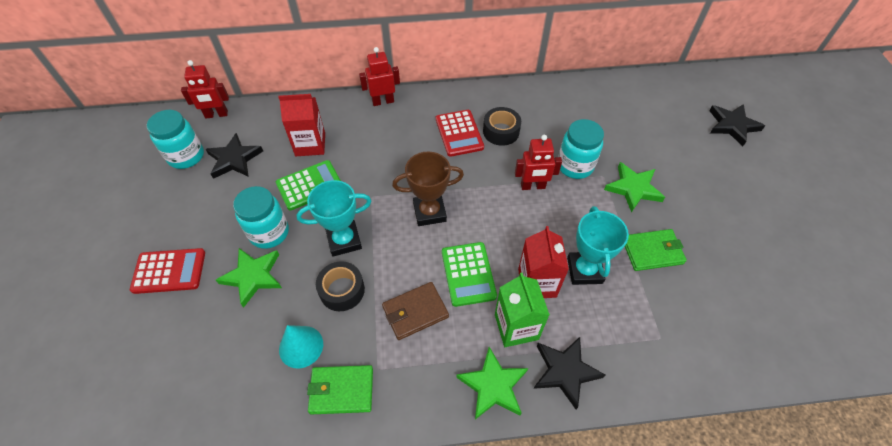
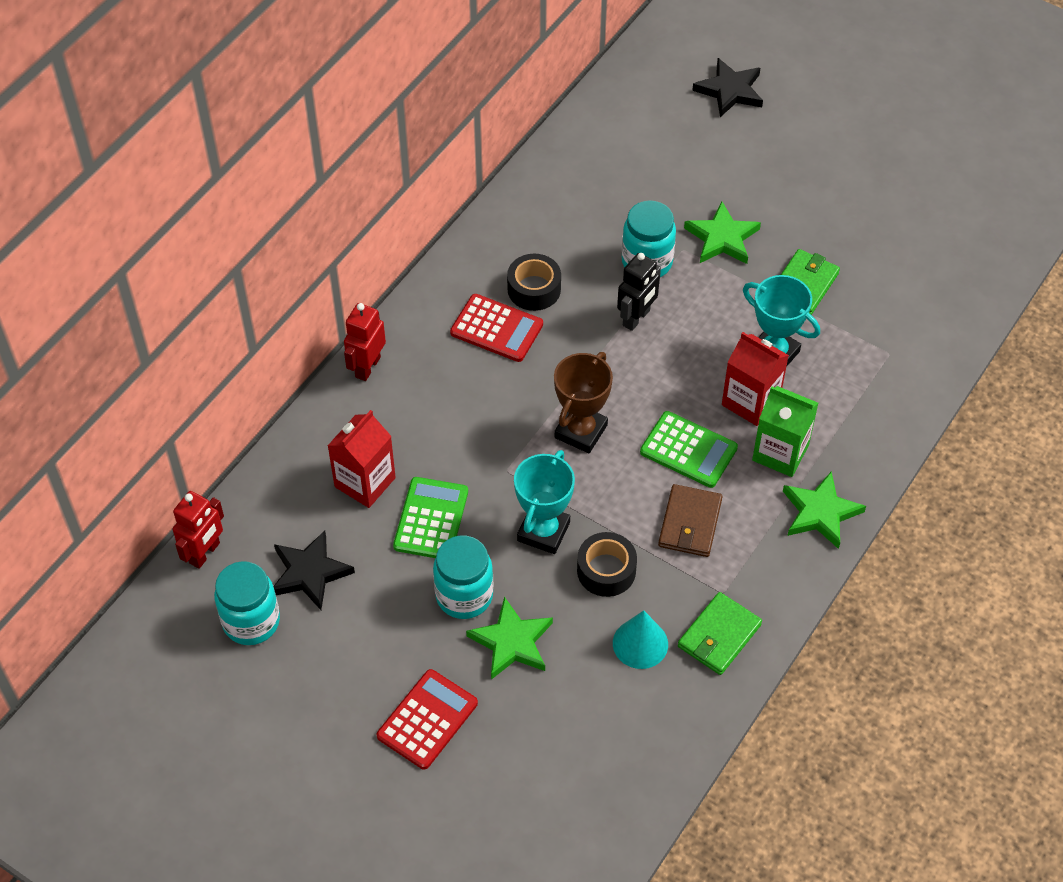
camera: 50 degrees left, 0 degrees up
(533, 186) = (636, 318): red robot -> black robot
(565, 371) = (855, 448): black star -> none

